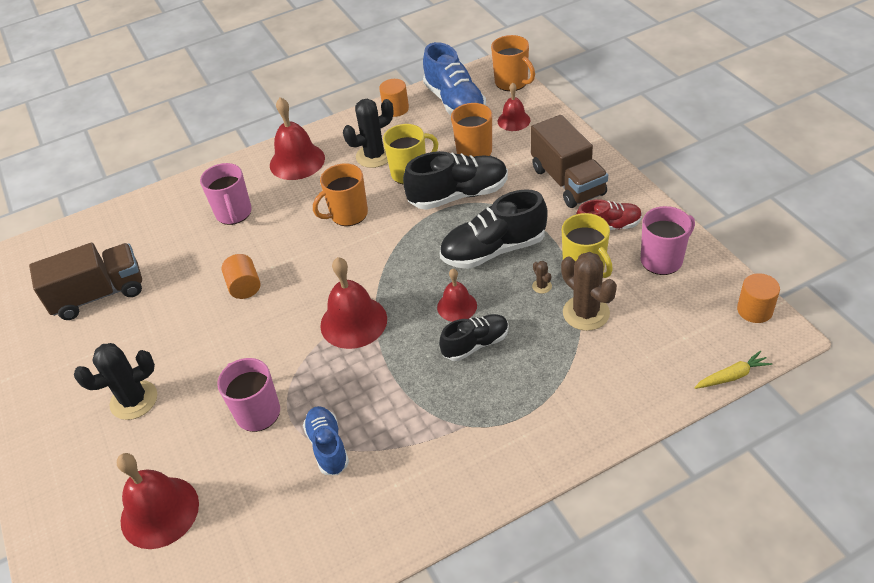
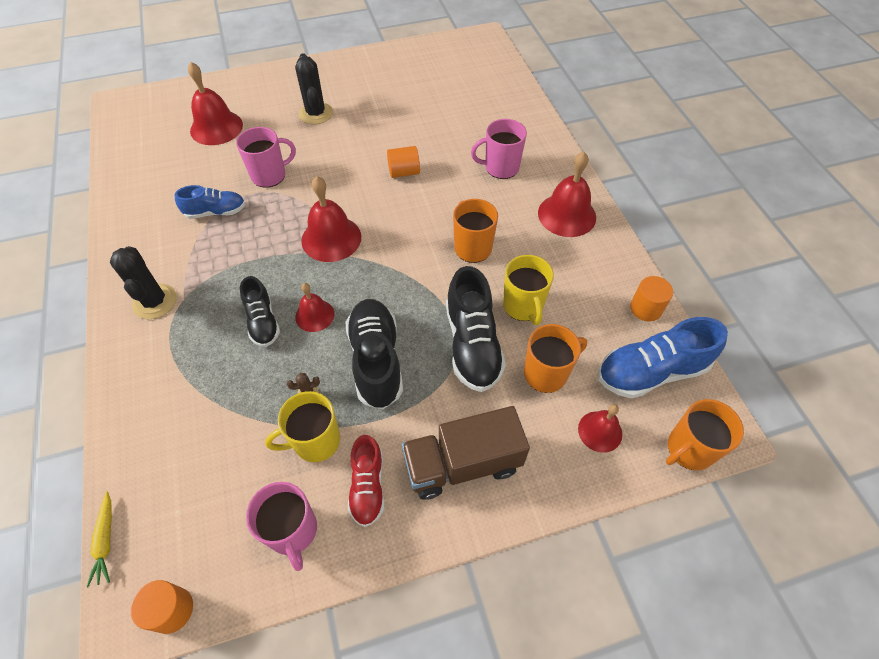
camera: 95 degrees right, 10 degrees up
(99, 295) = (430, 93): brown truck -> none
(374, 156) = (560, 278): black cactus -> black cactus (155, 301)
(586, 313) = (254, 424): brown cactus -> none

